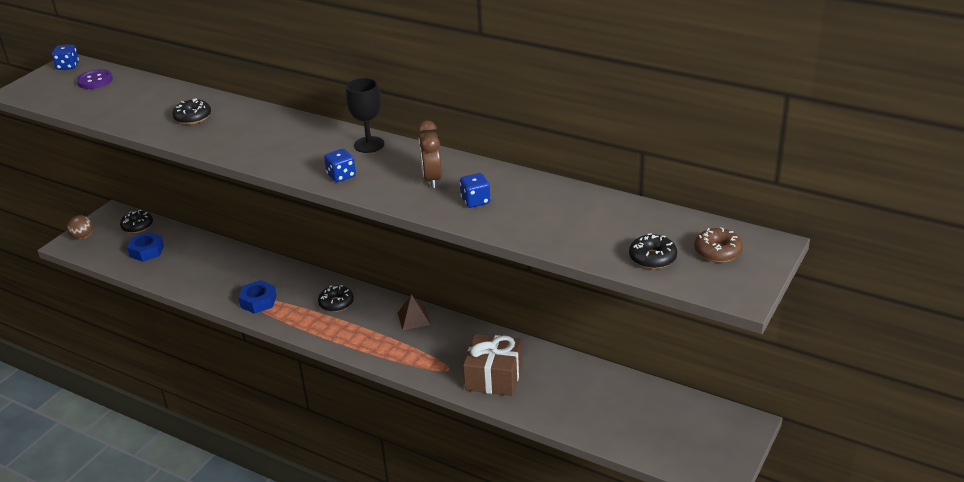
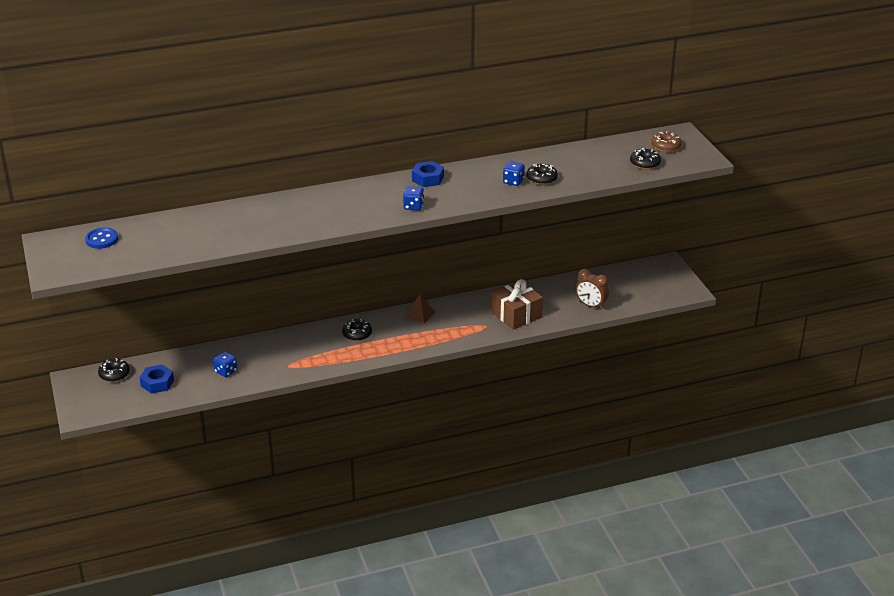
camera: 50 degrees left, 0 degrees up
(68, 66) = (51, 242): blue dice -> blue dice (226, 371)
(83, 237) = (83, 404): brown ball -> none
(95, 81) = (102, 239): purple button -> blue button
(193, 117) = (239, 224): black donut -> black donut (541, 179)
(258, 301) = (303, 362): blue nut -> blue nut (428, 179)
(369, 145) = (392, 184): black goblet -> none
(432, 179) = (467, 183): brown clock -> brown clock (591, 305)

